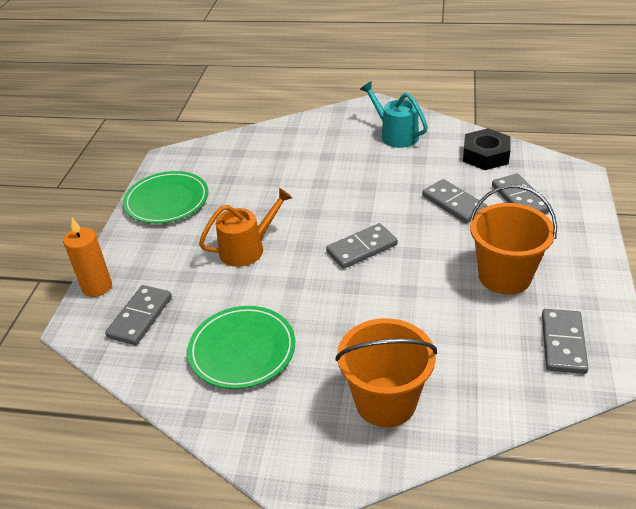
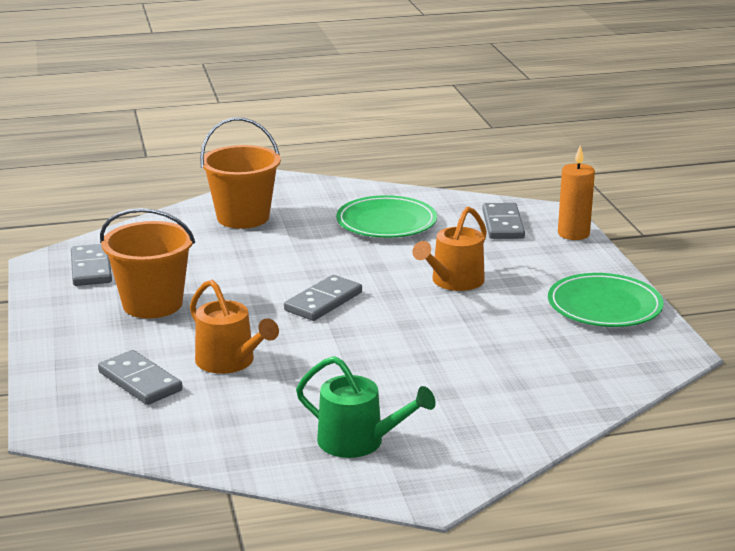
camera: 155 degrees right, 15 degrees down
(396, 135) = (358, 441): turquoise watering can -> green watering can
(454, 203) = (229, 362): grey domino -> orange watering can
(485, 155) = (199, 432): black nut -> none

